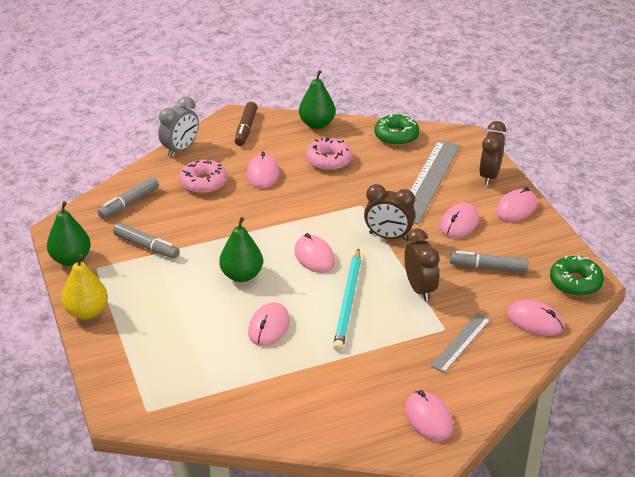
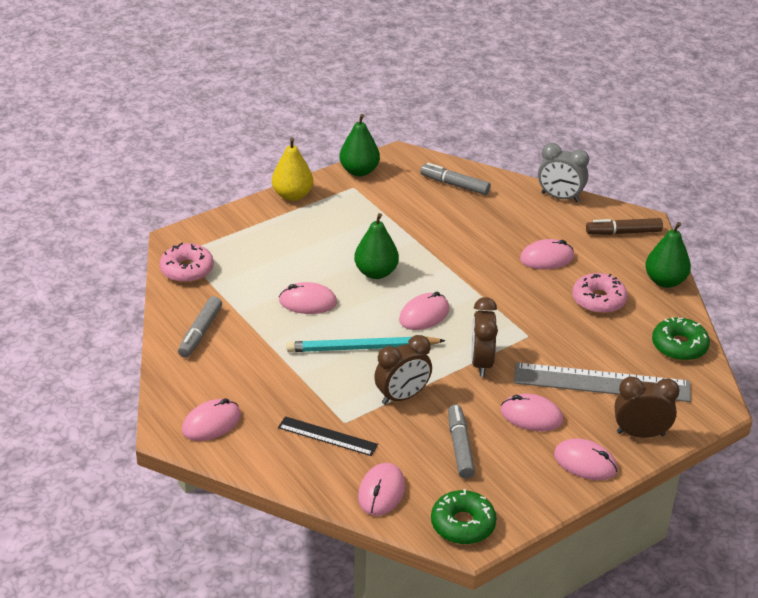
camera: 75 degrees right, 0 degrees up
(146, 246) = (394, 208): grey marker -> grey marker (200, 333)
(203, 183) = (511, 222): pink donut -> pink donut (187, 270)
(461, 342) = (327, 436): grey ruler -> black ruler

